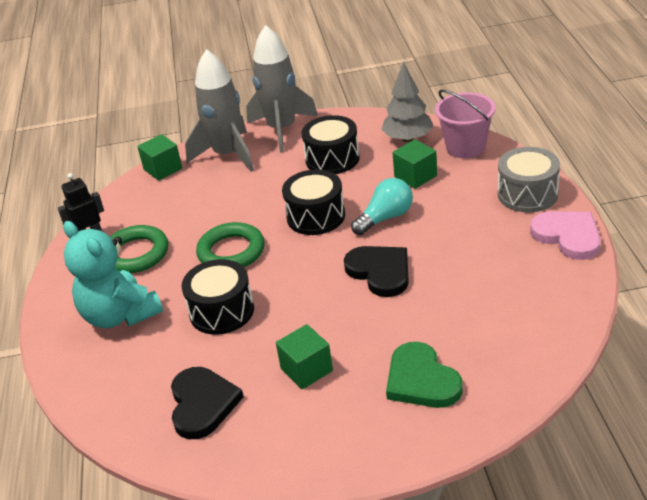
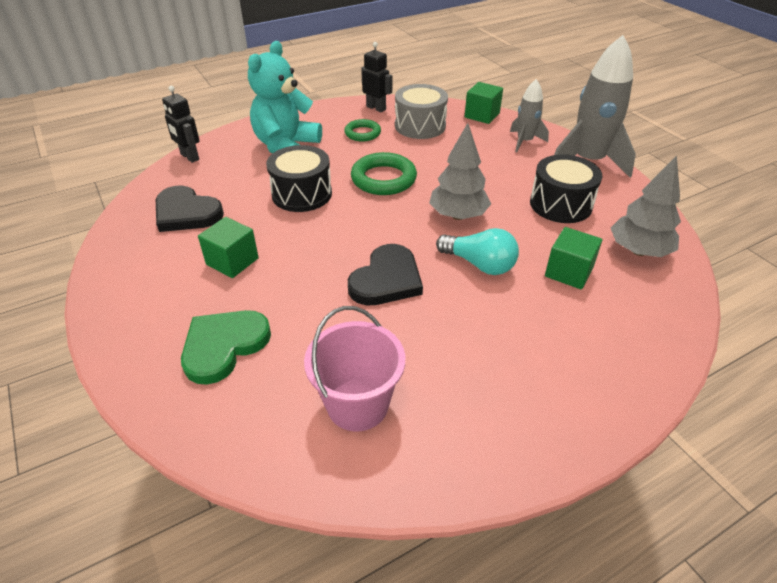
camera: 65 degrees right, 5 degrees up
(84, 401) = (189, 157): none -> black robot
(136, 254) = (362, 133): green ring -> green ring, size x0.62
(202, 404) = (186, 213): black heart -> black heart turned 60 degrees clockwise
(228, 155) = (524, 141): grey rocket -> grey rocket, size x0.55
(316, 216) = (458, 215): black drum -> grey tree
(465, 147) = (658, 304): pink bucket -> pink bucket (357, 404)
(527, 194) = (595, 385): grey drum -> grey drum (420, 126)
(568, 236) = (524, 447): pink heart -> none

